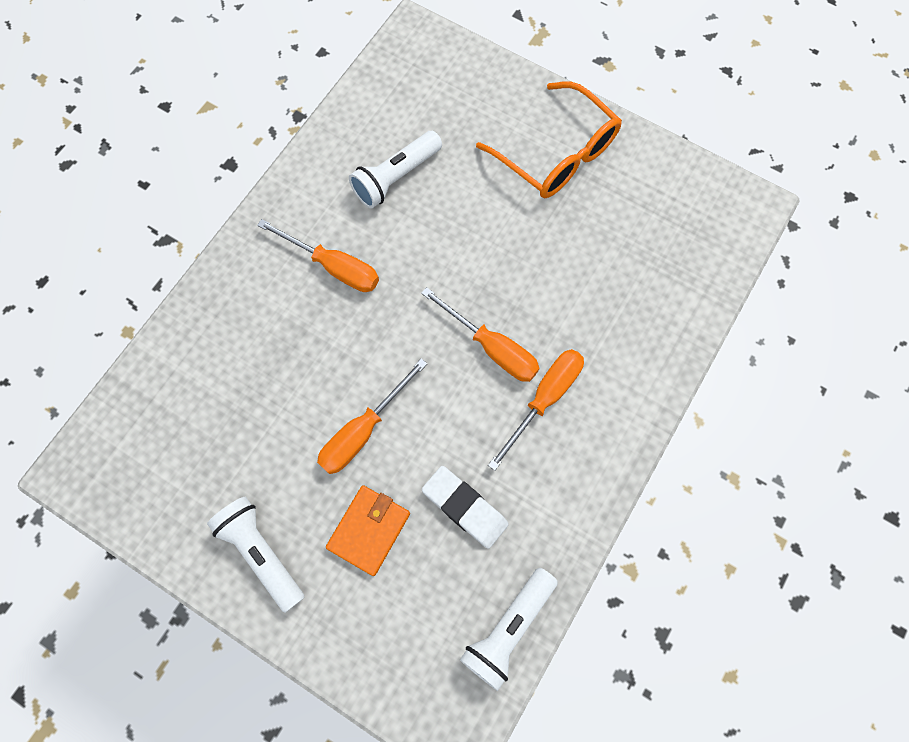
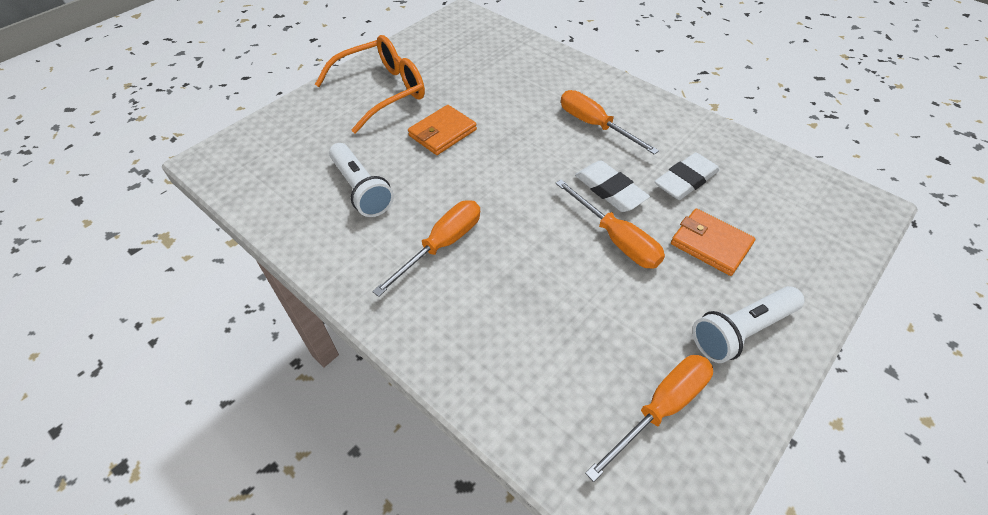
camera: 80 degrees left, 20 degrees down
(434, 421) = (610, 190): none -> white eraser
(492, 347) = (547, 148): orange screwdriver -> orange screwdriver (661, 408)
(496, 233) = (442, 133): none -> orange wallet
(508, 628) = (780, 167): white flashlight -> none

